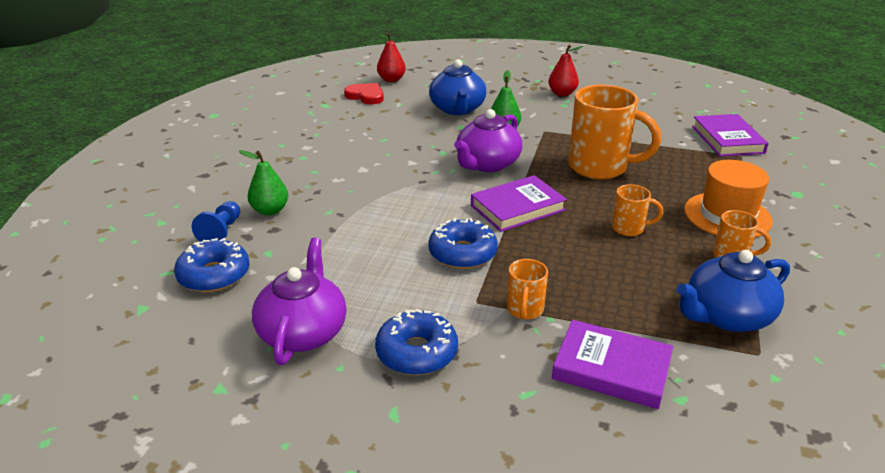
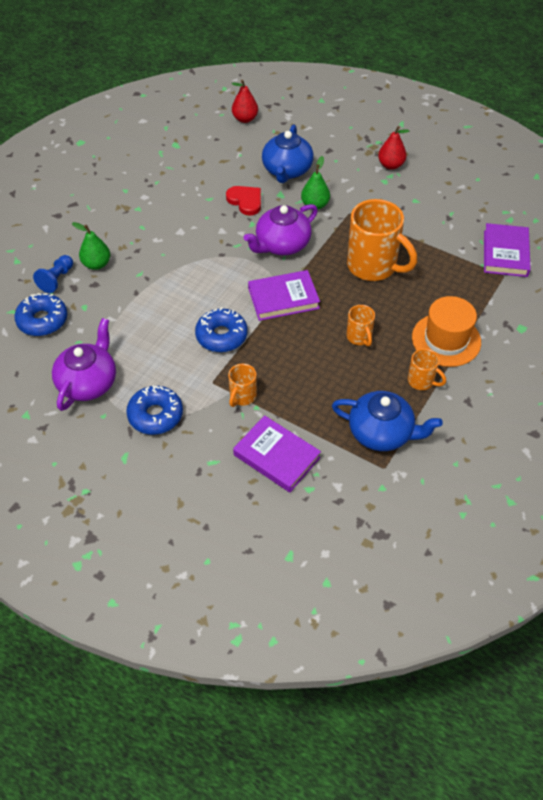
camera: 15 degrees right, 20 degrees up
(366, 96) = (214, 138): red heart -> red heart (245, 201)
(629, 228) = (359, 337): orange mug -> orange mug turned 45 degrees clockwise
(726, 316) = (381, 433): blue teapot -> blue teapot turned 150 degrees counterclockwise

